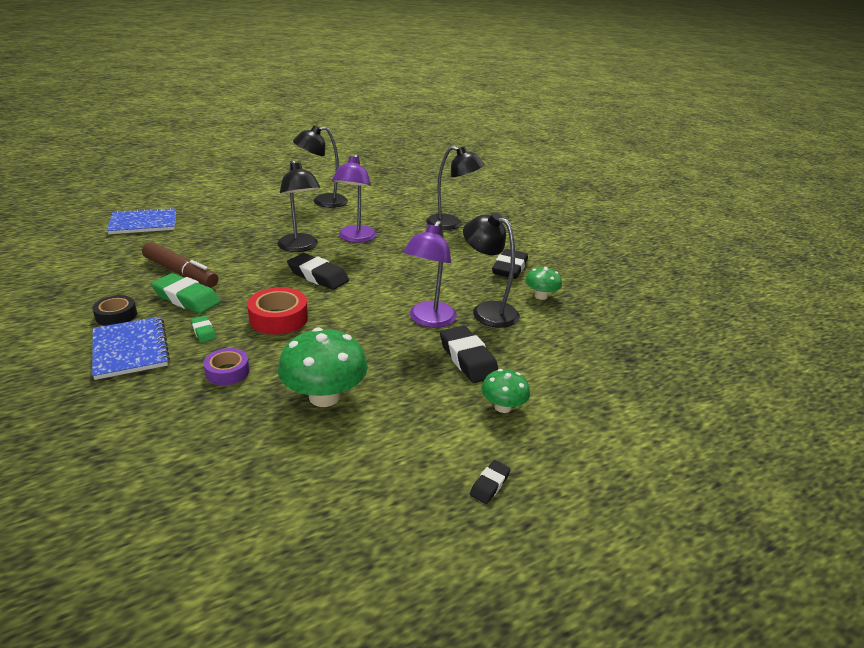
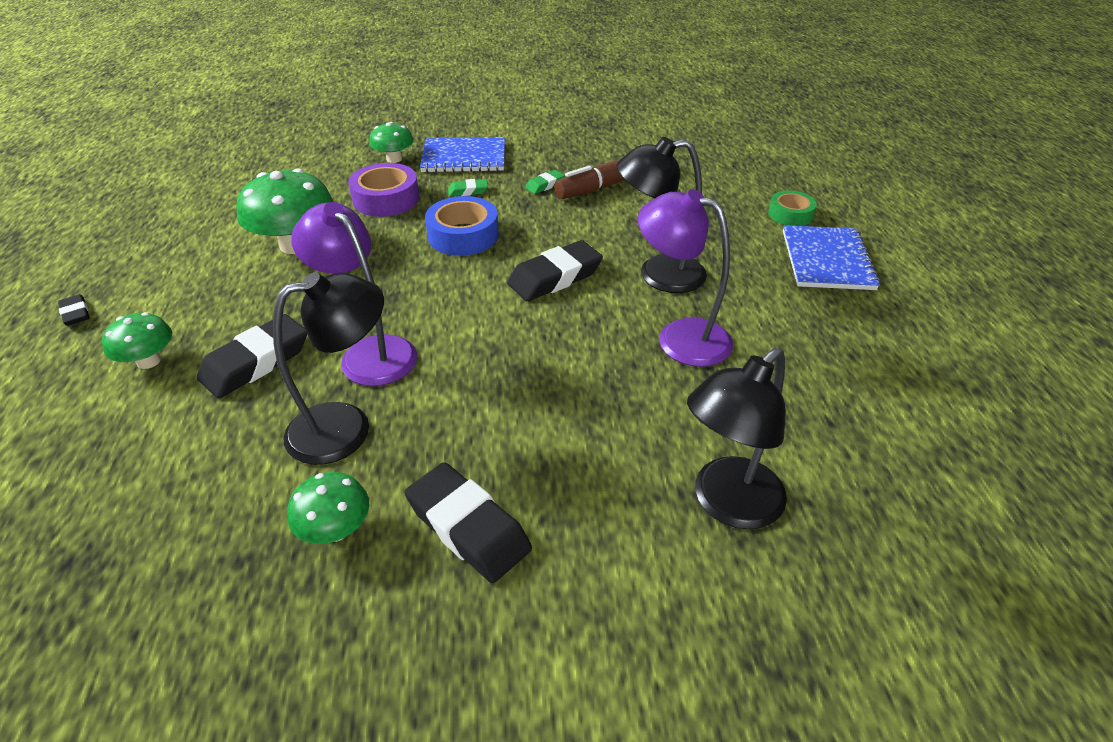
camera: 115 degrees right, 10 degrees up
(116, 315) = (531, 151): black tape -> none
(134, 393) = (394, 159): none -> green mushroom
(143, 223) = (770, 165): blue notebook -> blue notebook (827, 260)
(187, 298) = (545, 185): green eraser -> green eraser, size x0.51
(216, 217) = (790, 214): none -> green tape
(227, 371) = (386, 199): purple tape -> purple tape, size x1.56
(278, 318) = (463, 235): red tape -> blue tape
(322, 202) = (866, 327): black lamp -> none
(467, 359) = (256, 362): black eraser -> black eraser turned 45 degrees counterclockwise

